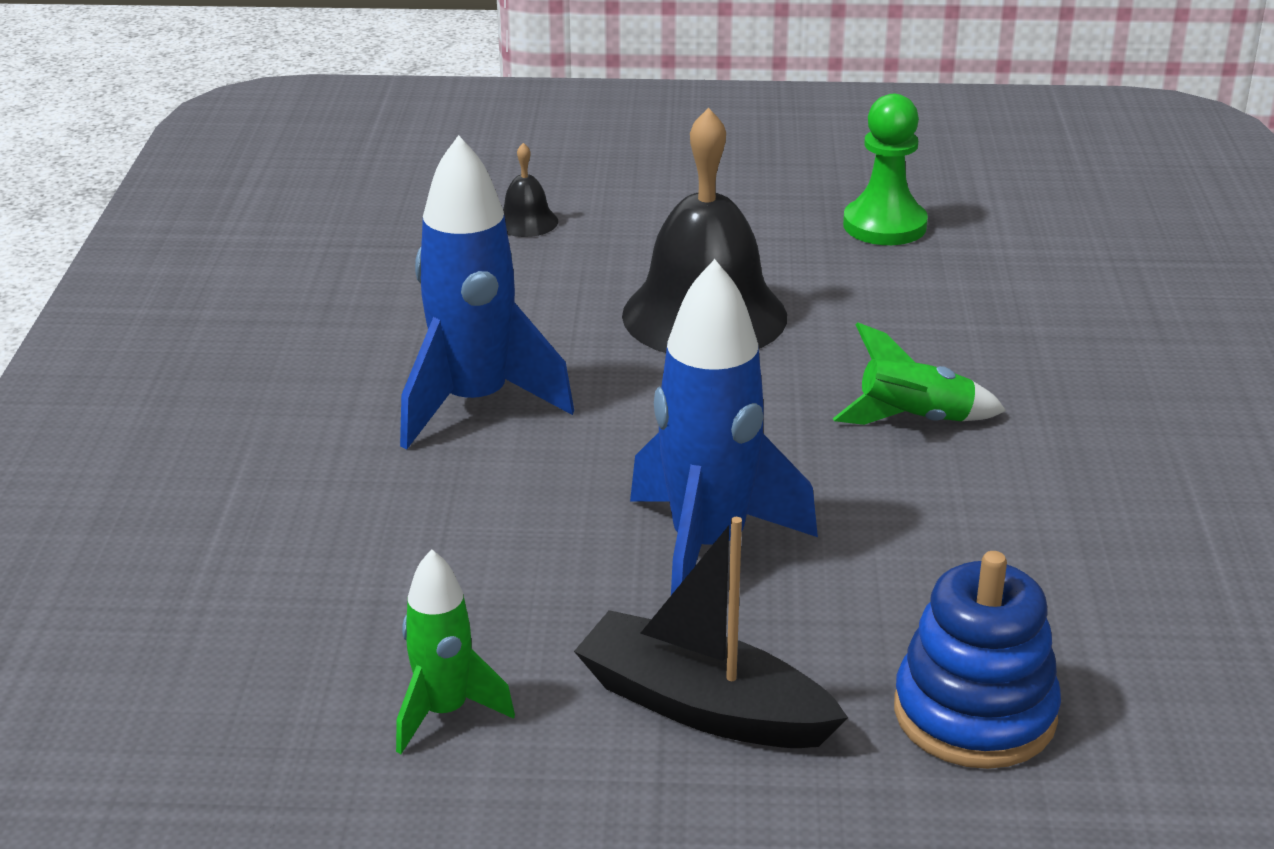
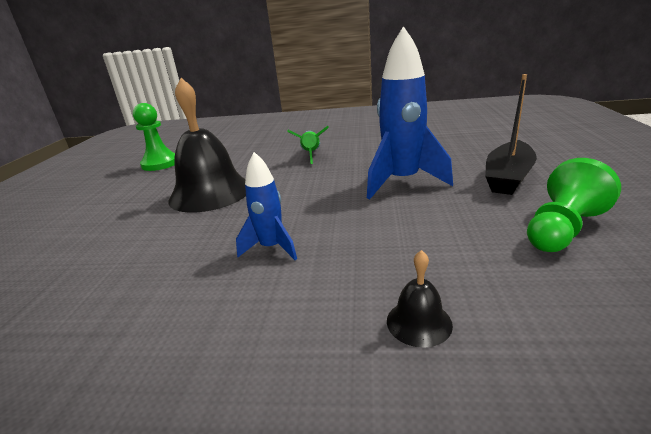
camera: 85 degrees left, 5 degrees down
(444, 712) = (562, 229): green rocket -> green pawn
(475, 404) = (271, 248): blue rocket -> blue rocket, size x0.56
(526, 222) = (55, 250): black bell -> black bell (419, 322)
(974, 713) = (479, 143): blue stacking toy -> none

